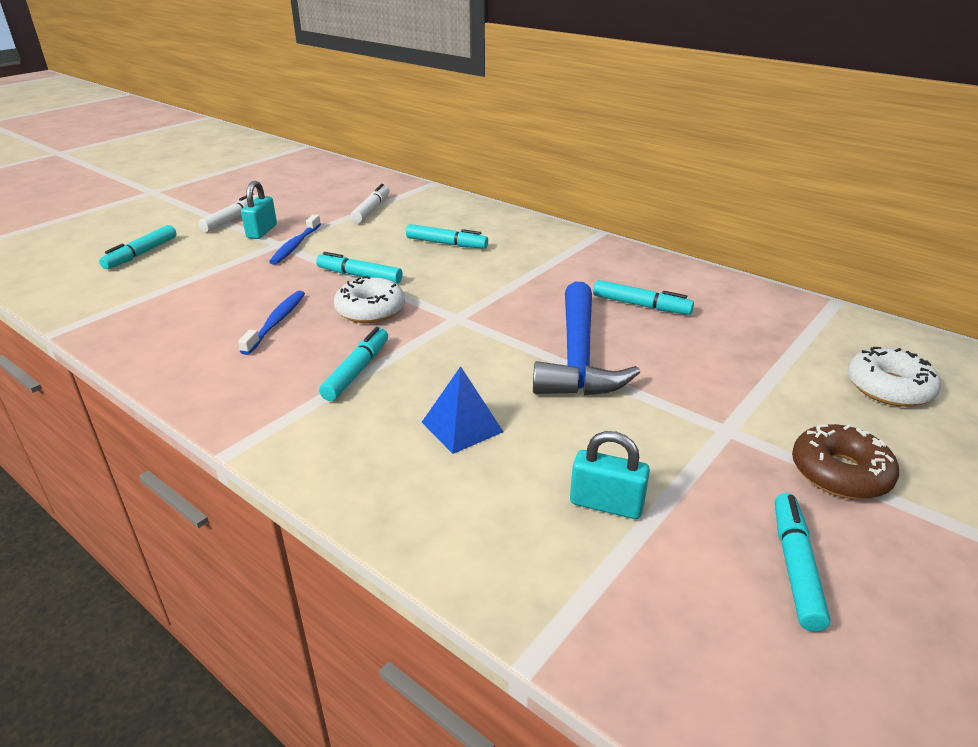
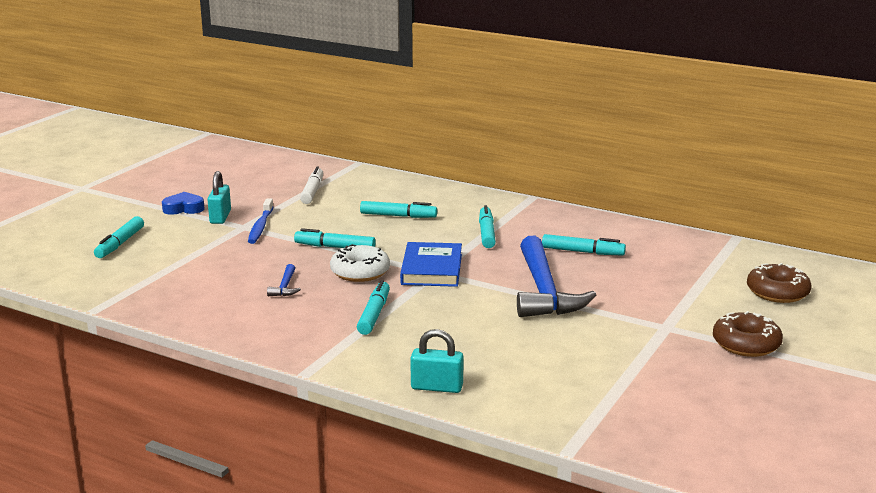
camera: 10 degrees left, 10 degrees down
(232, 219) = (183, 208): white marker -> blue heart
(276, 322) = (285, 287): blue toothbrush -> blue hammer
(453, 313) = (431, 269): none -> blue book
(462, 427) = (474, 341): blue pyramid -> none
(606, 504) = (593, 374): turquoise padlock -> turquoise padlock (437, 387)
(795, 566) = (721, 393): turquoise marker -> turquoise marker (486, 233)
(889, 388) = (777, 292): white donut -> brown donut

